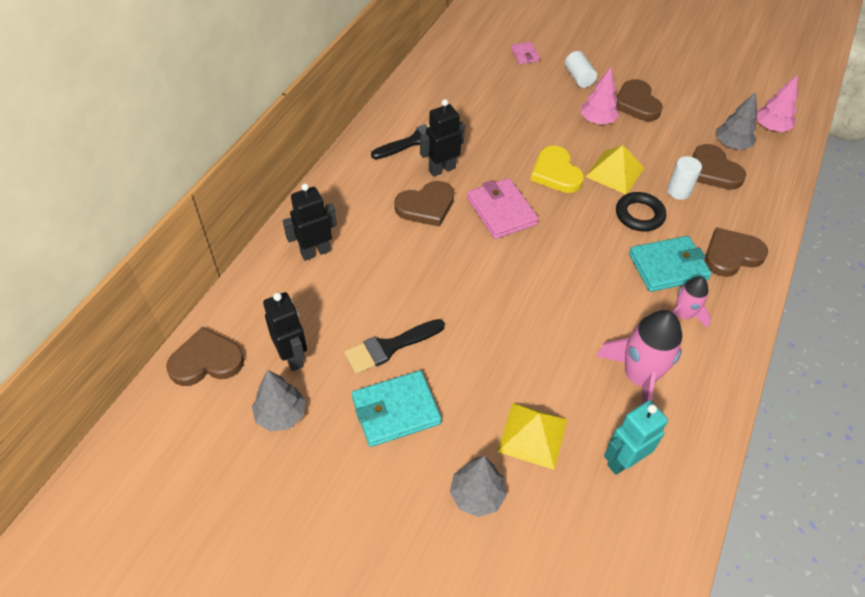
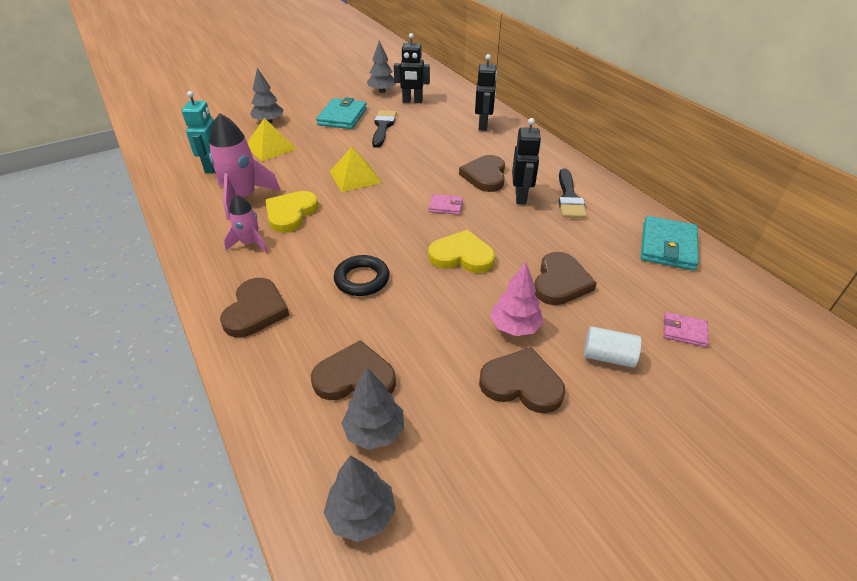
camera: 125 degrees right, 10 degrees down
(206, 361) = (438, 82): brown heart -> brown heart (560, 282)
(501, 211) = (445, 206): pink wallet -> pink wallet, size x0.54
(614, 172) = (427, 294): yellow pyramid -> yellow pyramid (355, 177)
(619, 316) = (291, 213): none -> yellow heart
(667, 266) = (295, 263): turquoise wallet -> turquoise wallet (668, 246)
(678, 191) = (359, 326): white cylinder -> none
(771, 128) = (361, 514): pink tree -> grey tree

